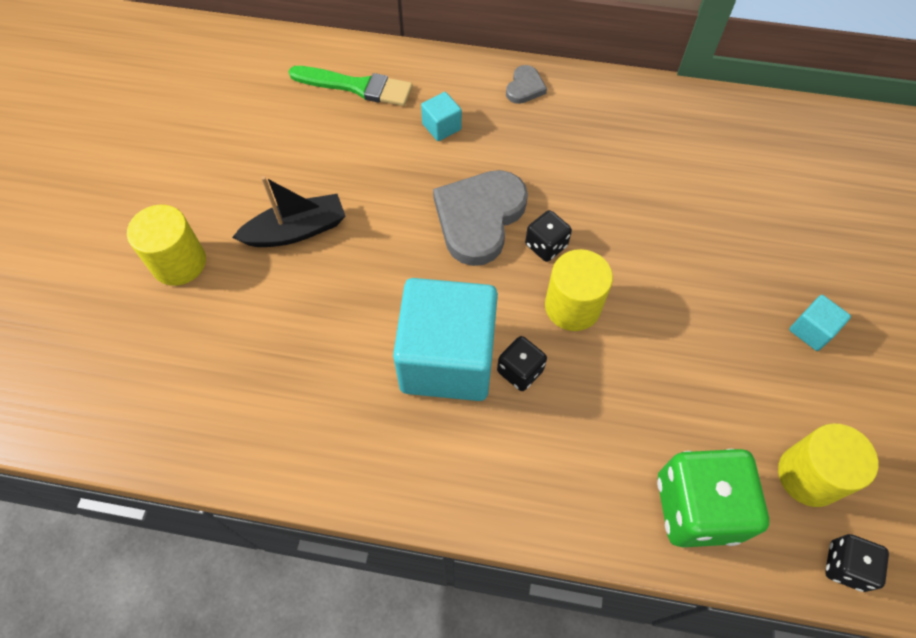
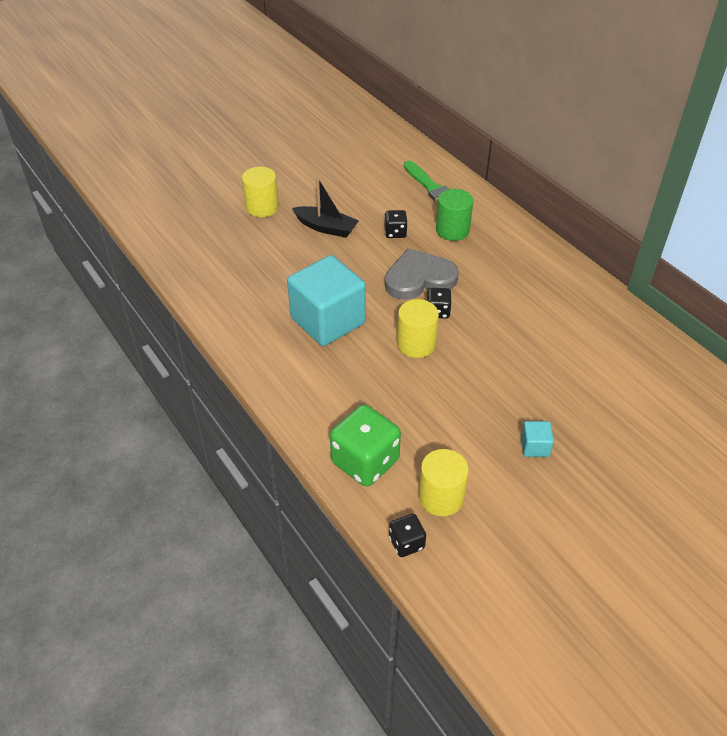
camera: 45 degrees right, 15 degrees down
(441, 127) = (452, 230): turquoise cube -> green cylinder
(520, 371) = (355, 349): black dice -> black dice (395, 233)
(525, 87) = (522, 240): grey heart -> none

